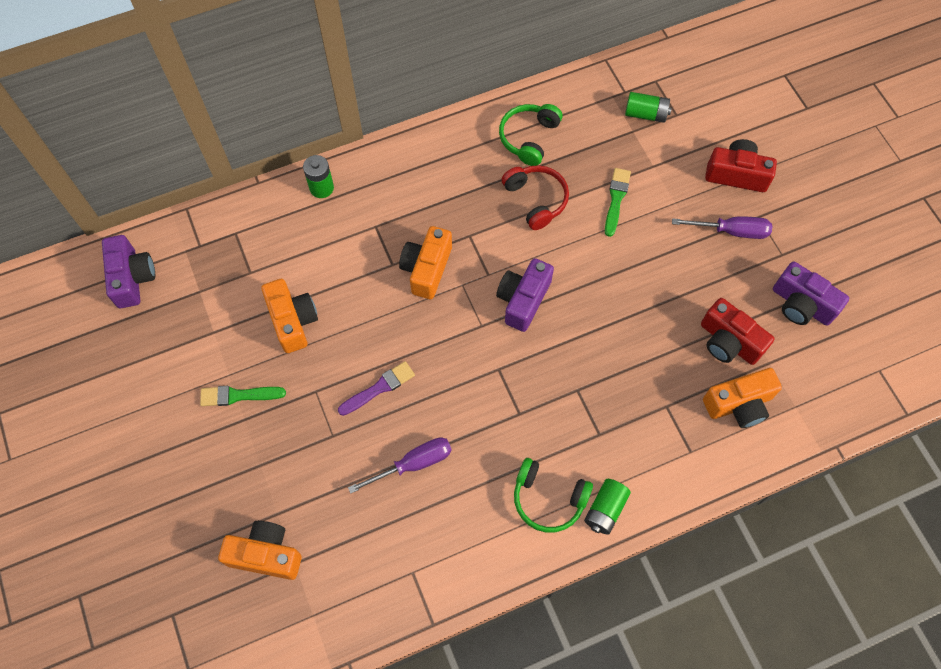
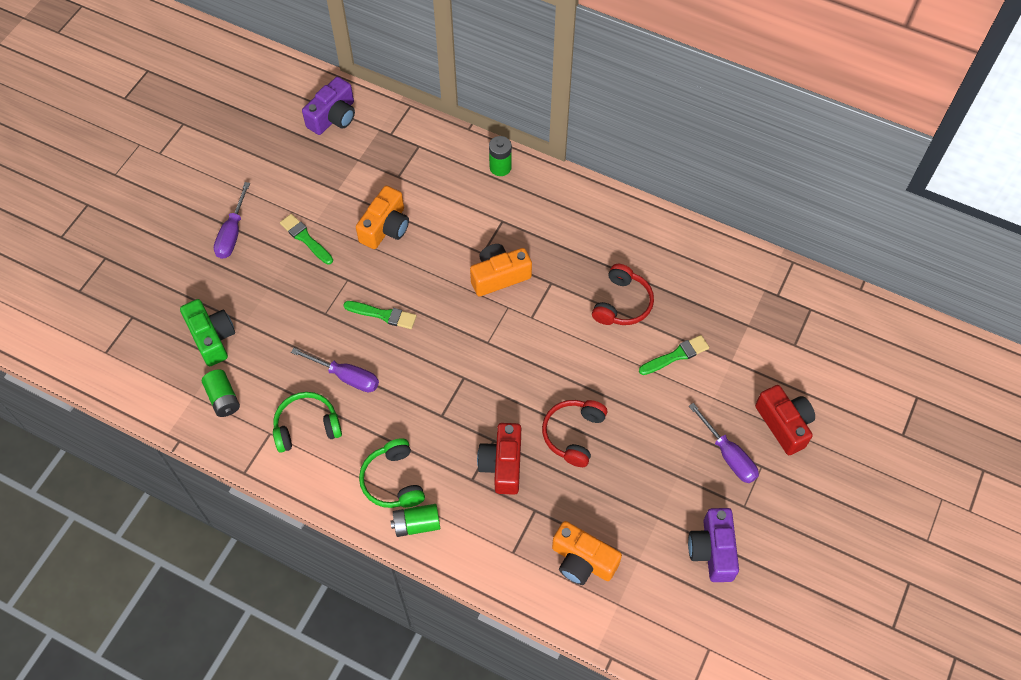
camera: 50 degrees right, 5 degrees down
(169, 455) = (232, 233): none -> purple screwdriver
(266, 554) = (212, 338): orange camera -> green camera
(379, 388) = (383, 315): purple brush -> green brush
(523, 300) = (532, 354): purple camera -> none
(529, 138) = (670, 261): green headphones -> green headphones (307, 426)
(622, 325) = (573, 434): none -> red headphones
(646, 114) = (772, 323): green battery -> green battery (223, 398)
(729, 341) = (629, 518): red camera -> red camera (502, 464)

